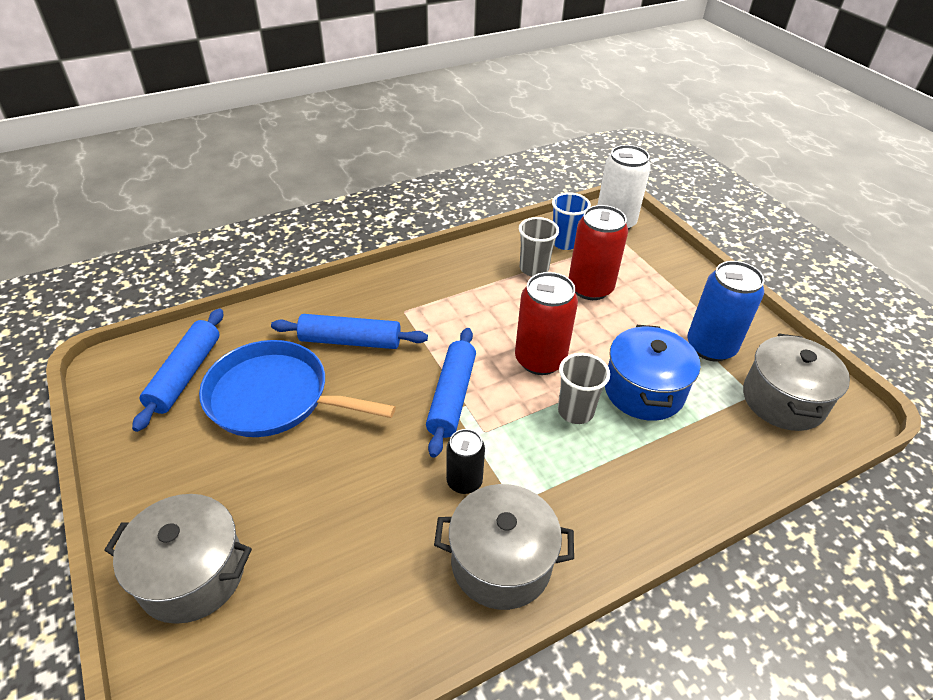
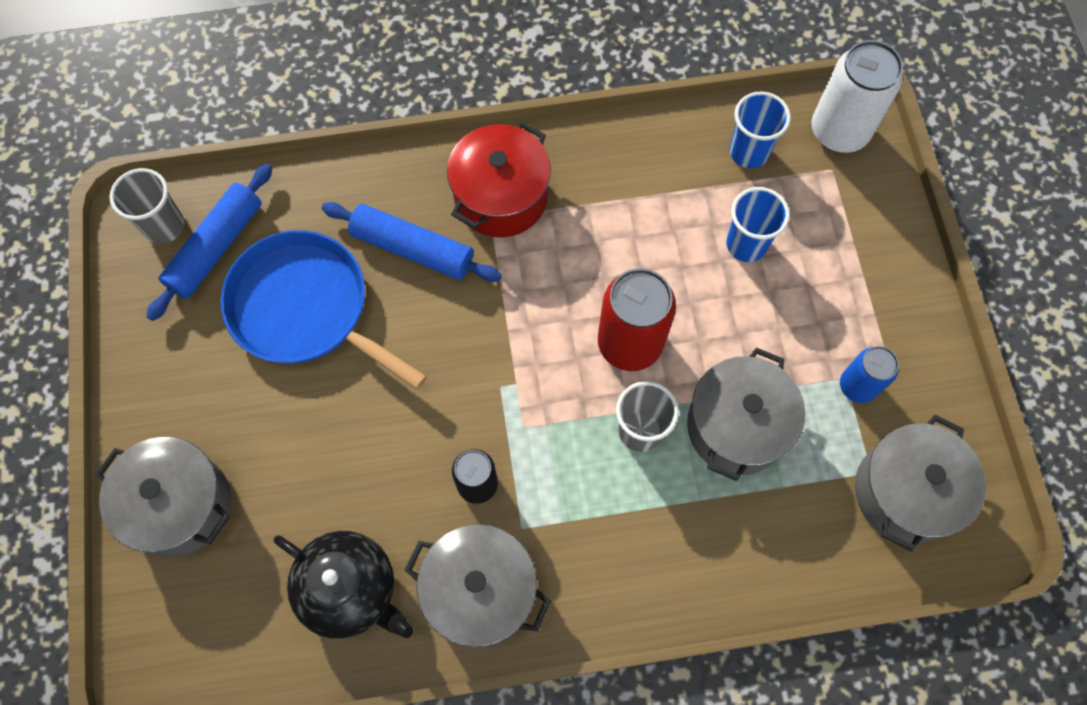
camera: 20 degrees right, 25 degrees up
(381, 598) = (350, 590): none -> black teapot
(406, 298) = (501, 197): none -> red pot
(452, 396) = (504, 367): blue rolling pin -> none
(534, 269) = (685, 189): grey cup -> grey cup (164, 226)
(590, 288) = (746, 244): red can -> blue cup
(644, 390) = (737, 426): blue pot -> grey pot
(710, 347) = (857, 386): blue can -> blue can, size x0.59

